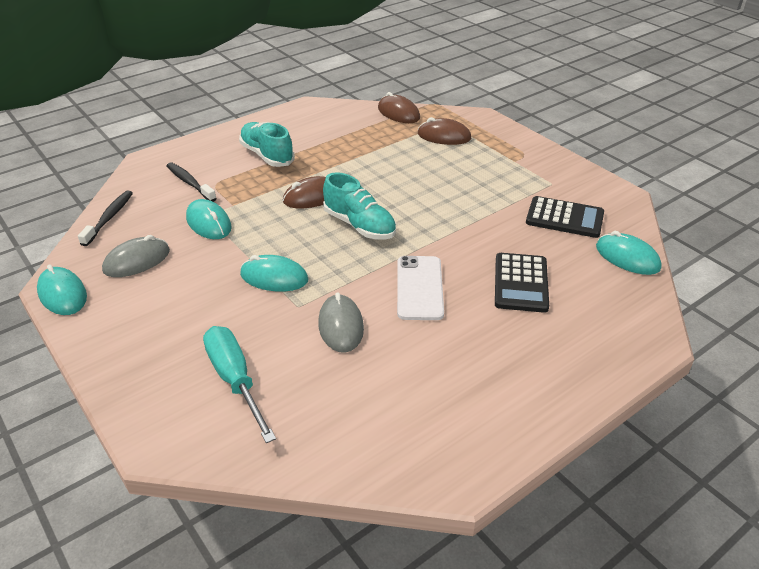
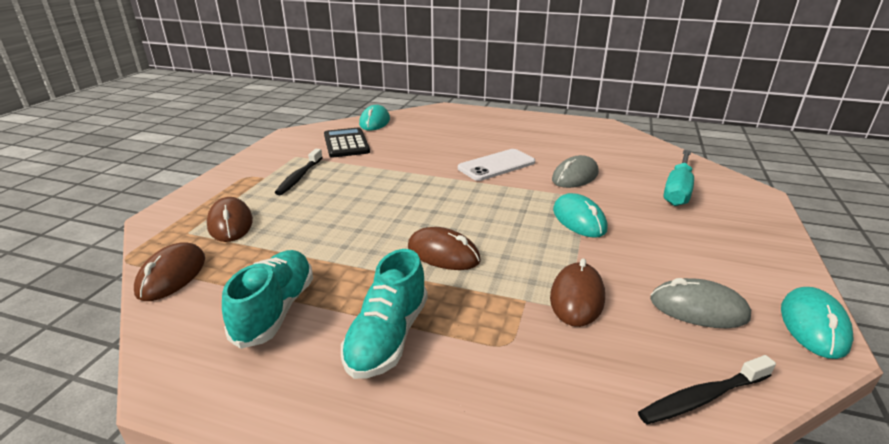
camera: 125 degrees left, 10 degrees down
(189, 183) = (534, 372): black toothbrush -> black toothbrush (299, 177)
(209, 223) = (577, 298): turquoise mouse -> brown mouse
(359, 225) = (456, 210): turquoise shoe -> turquoise shoe (275, 310)
(520, 283) = (443, 141): black calculator -> none

